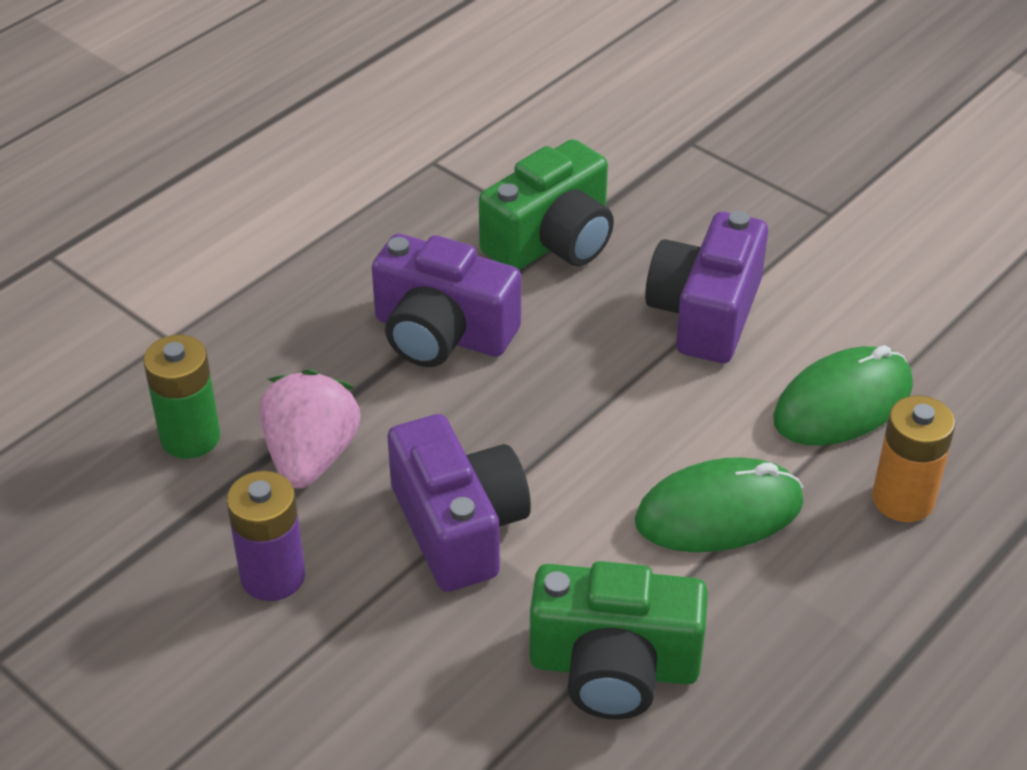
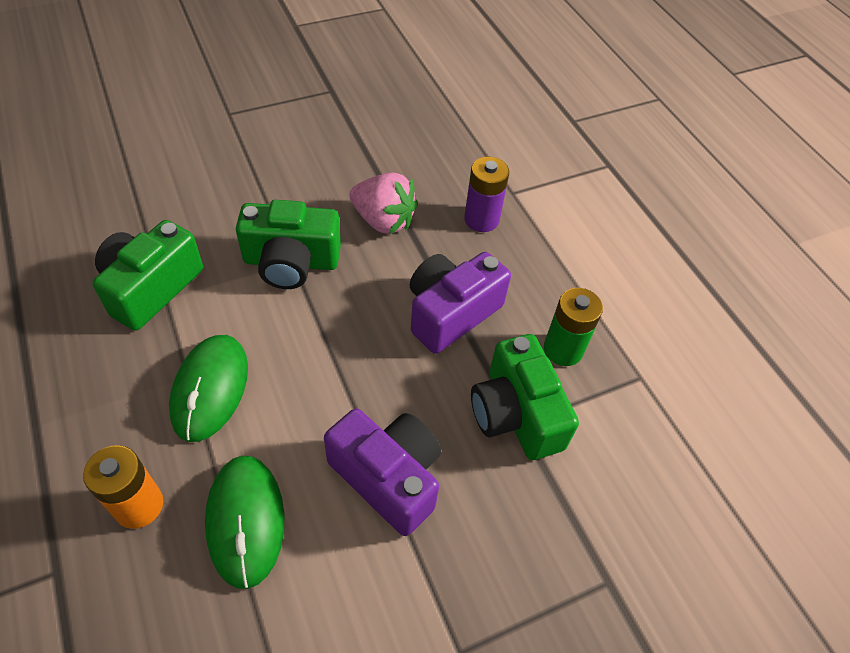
camera: 110 degrees right, 10 degrees up
(190, 437) = (428, 180): green battery -> green battery (563, 349)
(273, 576) = (312, 182): purple battery -> purple battery (481, 219)
(459, 527) = (291, 262): purple camera -> green camera

